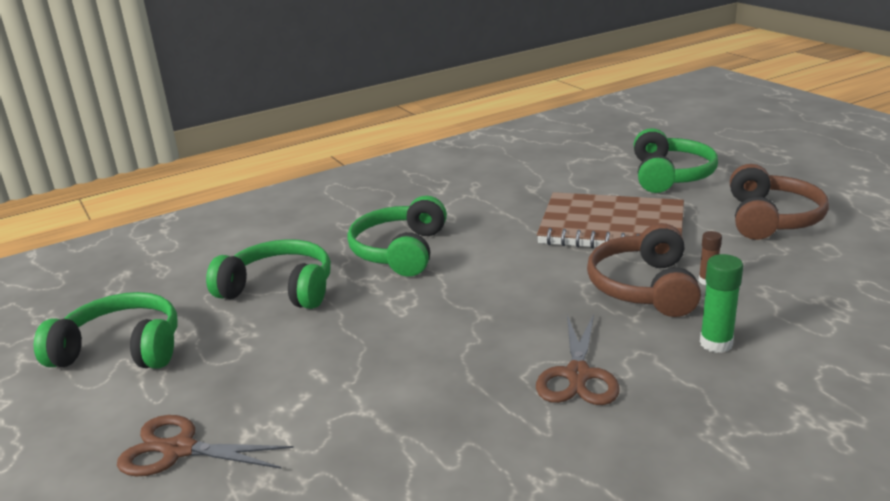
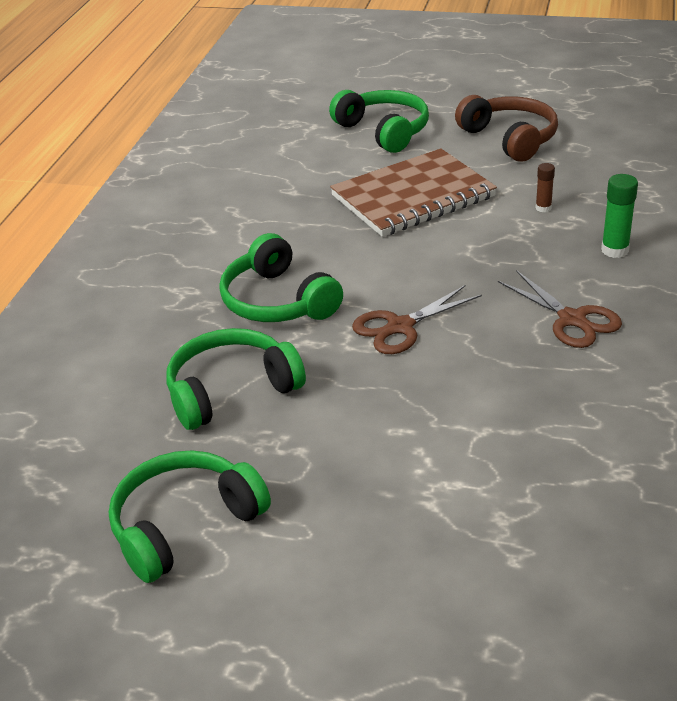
camera: 45 degrees left, 10 degrees up
(179, 450) = (402, 548): brown scissors -> brown scissors (400, 327)
(644, 287) = (511, 234): brown headphones -> none

